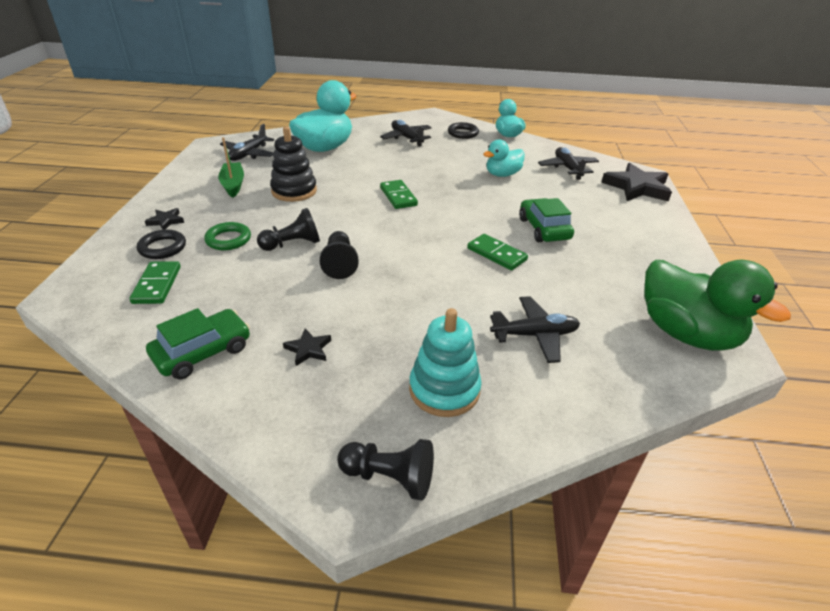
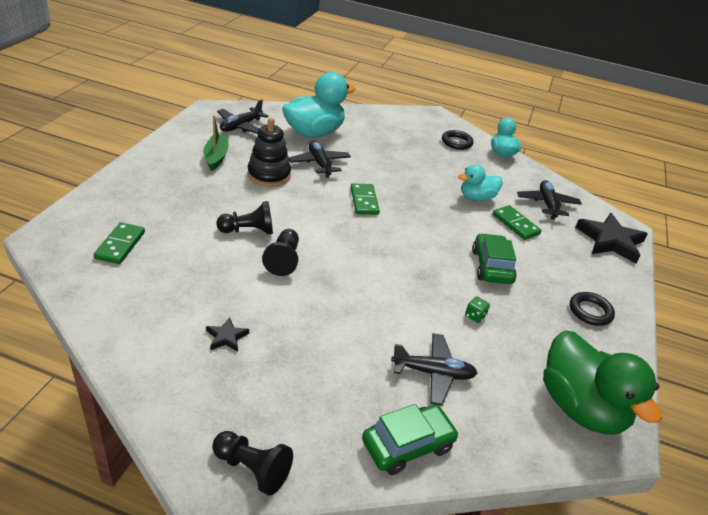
camera: 10 degrees right, 0 degrees up
(162, 248) = (135, 209): black ring -> black ring (590, 311)
(166, 221) = (146, 183): black star -> none
(203, 352) = (138, 318): green car -> green car (407, 445)
(228, 239) = (194, 213): green ring -> none
(406, 138) = (398, 137): black plane -> black plane (319, 164)
(444, 390) = (329, 404): turquoise stacking toy -> none
(496, 254) = (433, 283): green domino -> green domino (515, 224)
(549, 274) = (475, 316): none -> green dice

